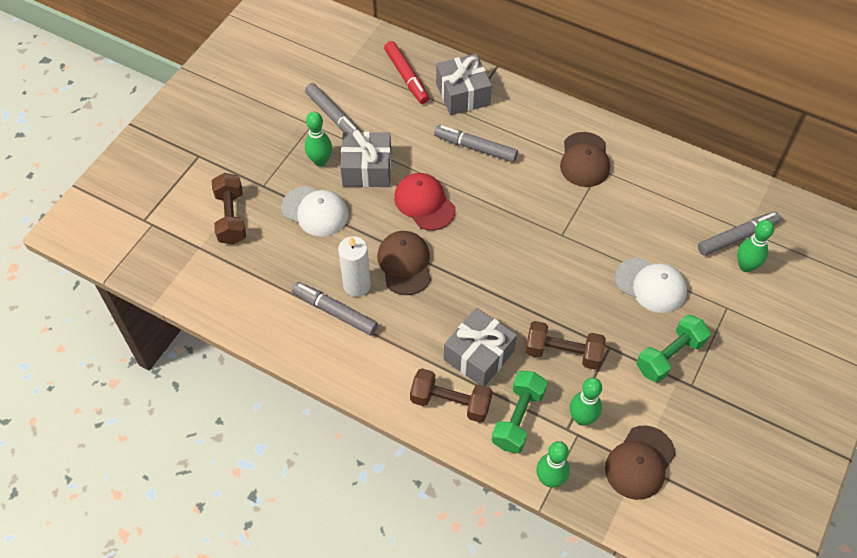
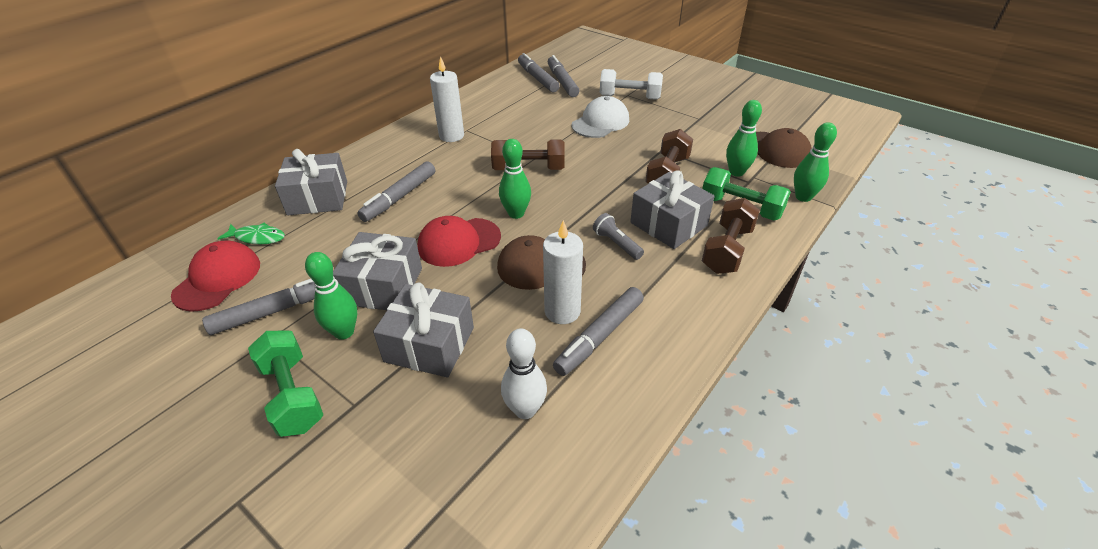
camera: 80 degrees left, 15 degrees down
(231, 217) = (398, 454): brown dumbbell -> brown dumbbell (528, 169)
(267, 276) = (525, 410): none -> white bowling pin
(315, 211) = (429, 344): white cap -> grey gift
(359, 74) = (218, 279): none -> red cap
(406, 77) = (257, 237): red marker -> green fish
(443, 315) = (617, 244): none -> grey flashlight
(584, 160) = (451, 136): brown cap -> white candle
(669, 356) = (672, 123): green dumbbell -> green dumbbell (293, 395)
(721, 310) = (629, 97): none -> white dumbbell
(736, 211) = (537, 78): none -> grey marker
(746, 266) = (590, 82): green bowling pin -> green bowling pin (516, 214)

